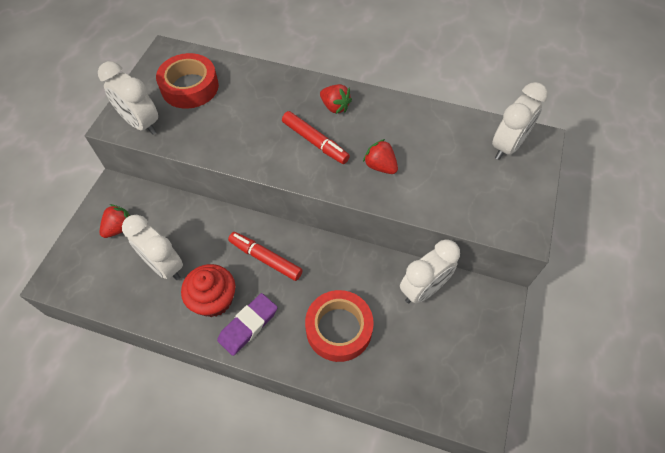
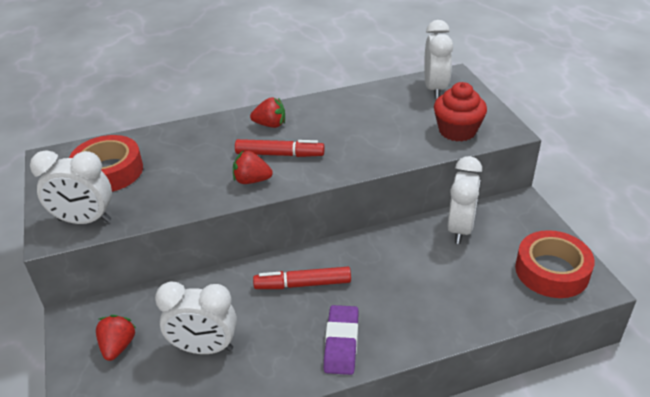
camera: 35 degrees left, 20 degrees down
(214, 300) = (286, 344): red cupcake -> red cupcake (457, 131)
(339, 329) = (424, 295): red tape -> red tape (551, 271)
(380, 166) = (354, 144): red strawberry -> red strawberry (252, 180)

